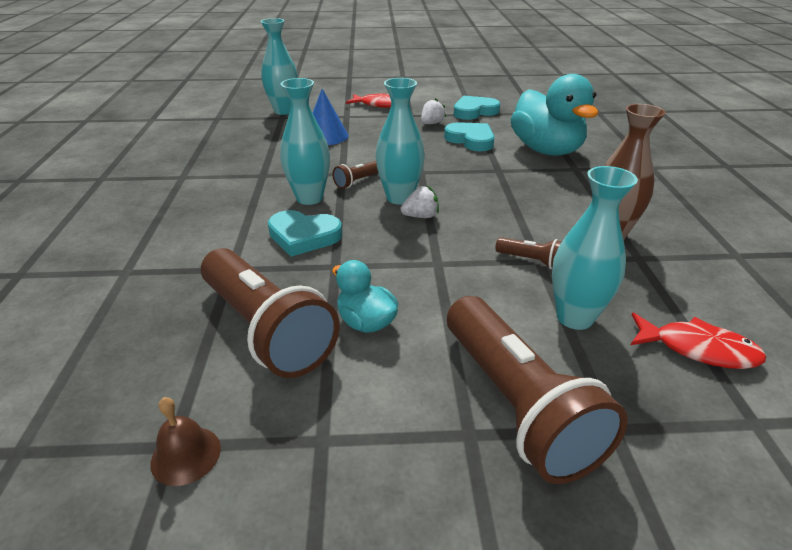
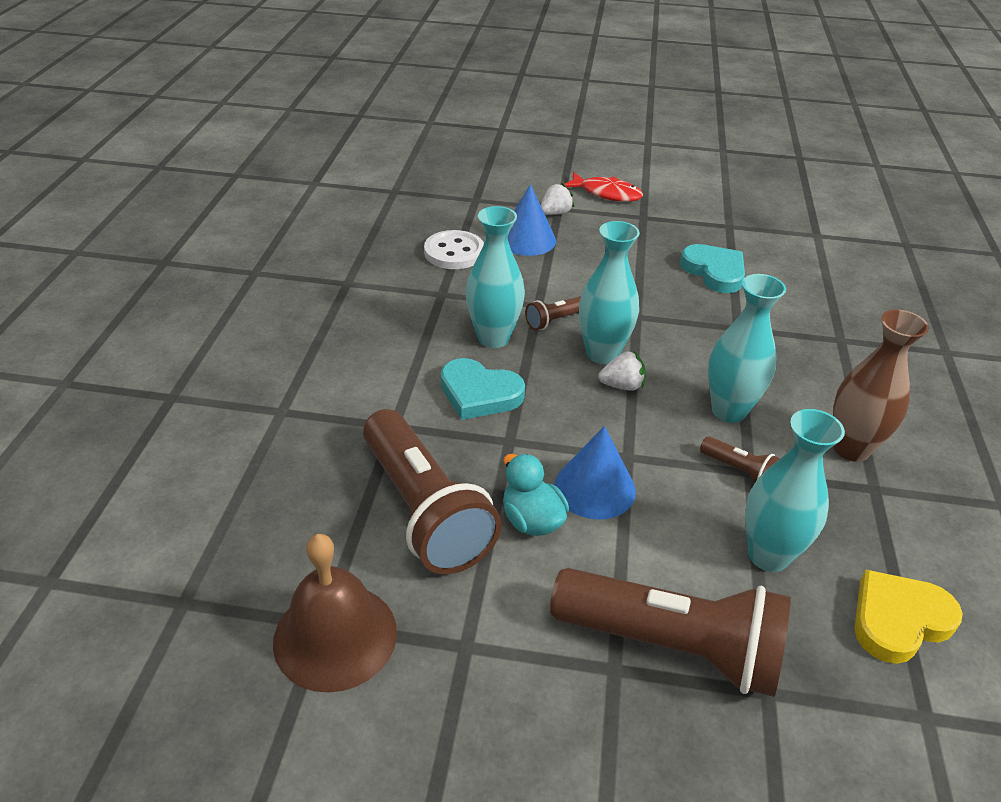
camera: 10 degrees right, 5 degrees up
(186, 455) = (335, 636): brown bell -> brown bell, size x1.88
(269, 149) = (454, 252): none -> white button
(284, 111) = (479, 189): turquoise vase -> turquoise vase (729, 411)
(415, 290) = (595, 488): none -> blue cone
(431, 123) = (668, 236): white strawberry -> white strawberry (555, 213)
(474, 111) = (731, 221): turquoise heart -> none
(516, 404) = (672, 646): brown flashlight -> brown flashlight turned 60 degrees counterclockwise
(546, 150) = (811, 303): turquoise duck -> none
(698, 349) = (898, 620): red fish -> yellow heart

